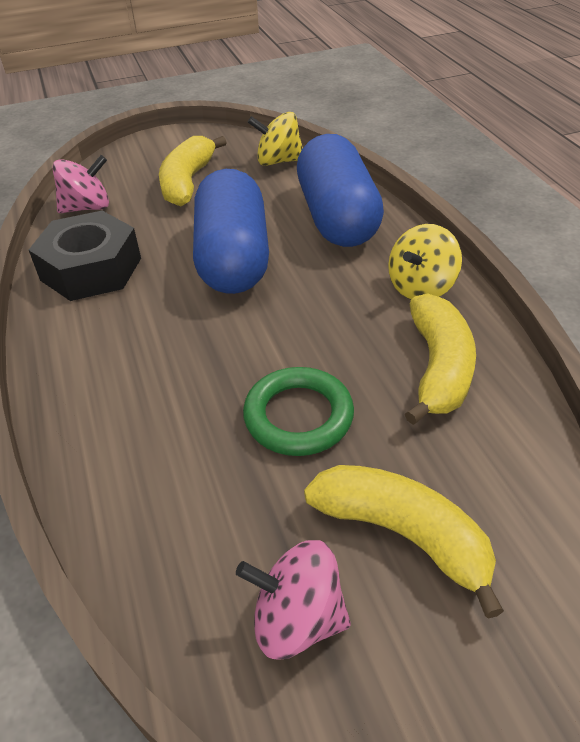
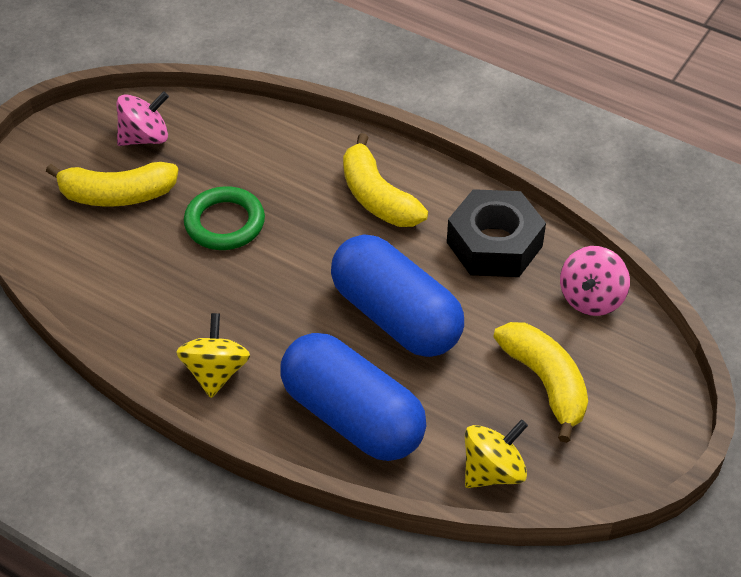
camera: 140 degrees right, 5 degrees up
(438, 368) = (156, 304): yellow banana -> yellow banana (377, 197)

